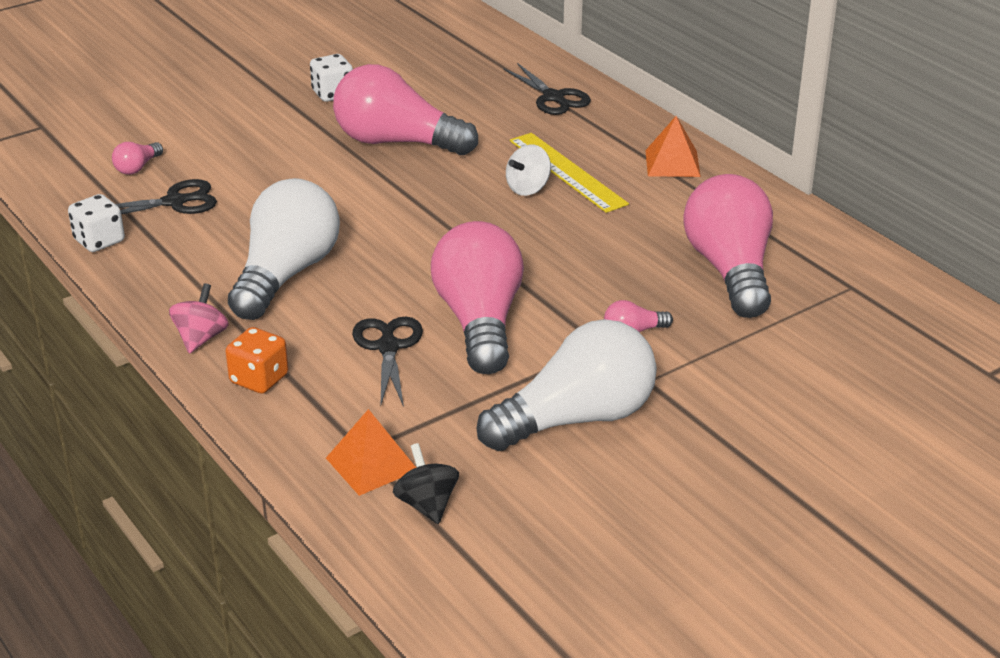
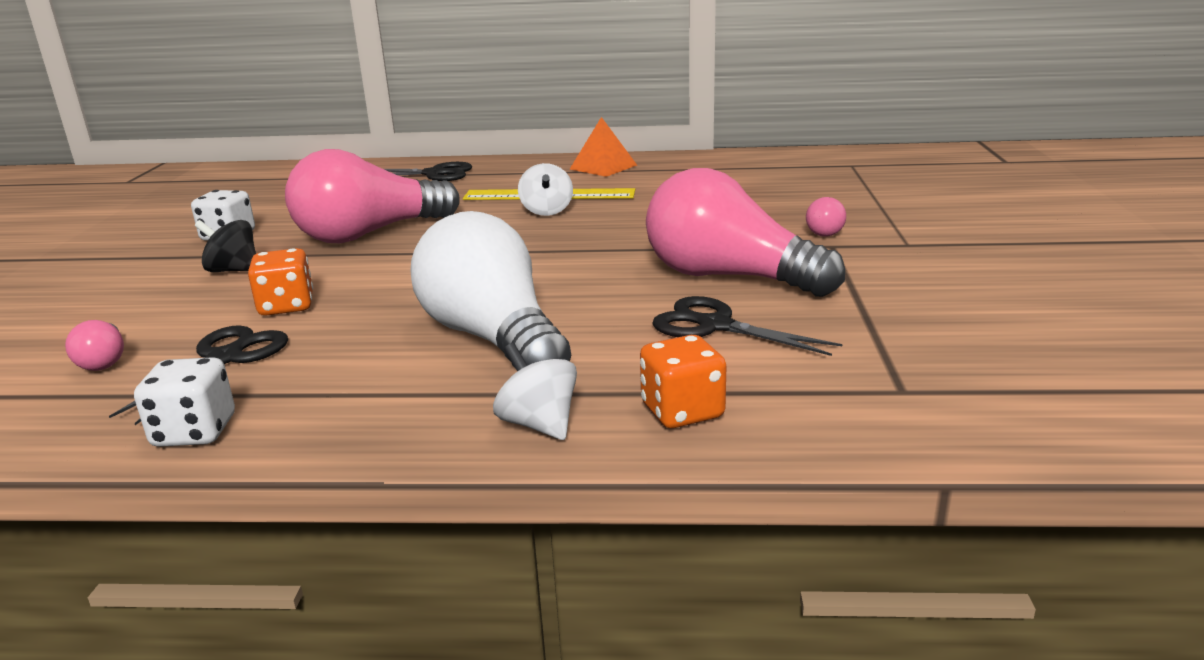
camera: 50 degrees left, 10 degrees down
(201, 338) = (538, 424): pink spinning top -> white spinning top
(255, 180) = (286, 306): none -> orange dice
(371, 464) = (937, 393): orange pyramid -> none
(427, 504) = (1046, 384): black spinning top -> black spinning top (233, 270)
(576, 419) = (942, 281): white light bulb -> none
(730, 270) = (780, 186): pink light bulb -> none

